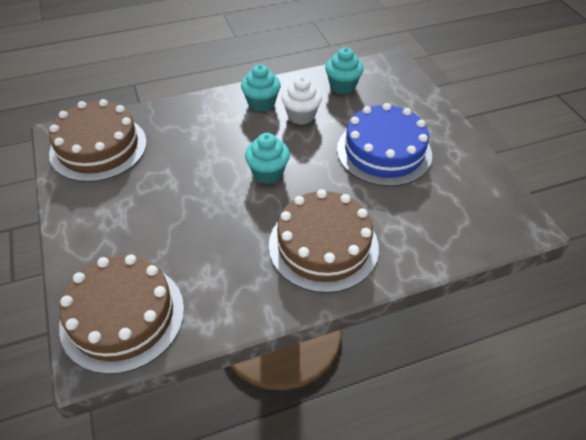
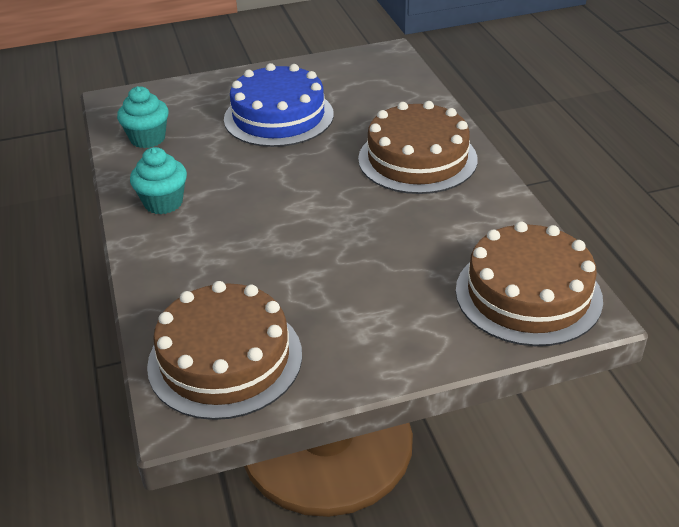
camera: 85 degrees left, 10 degrees down
(268, 173) = (303, 195): turquoise cupcake -> none
(301, 116) = (199, 171): white cupcake -> none

